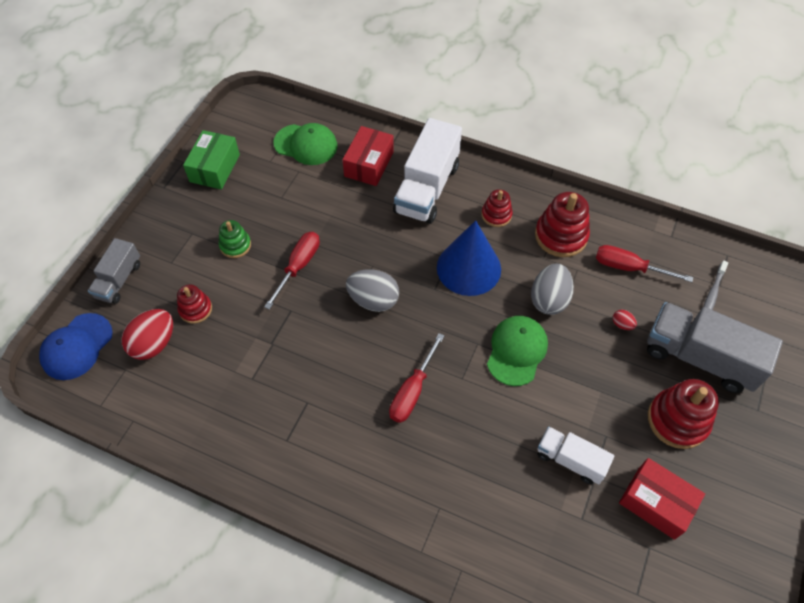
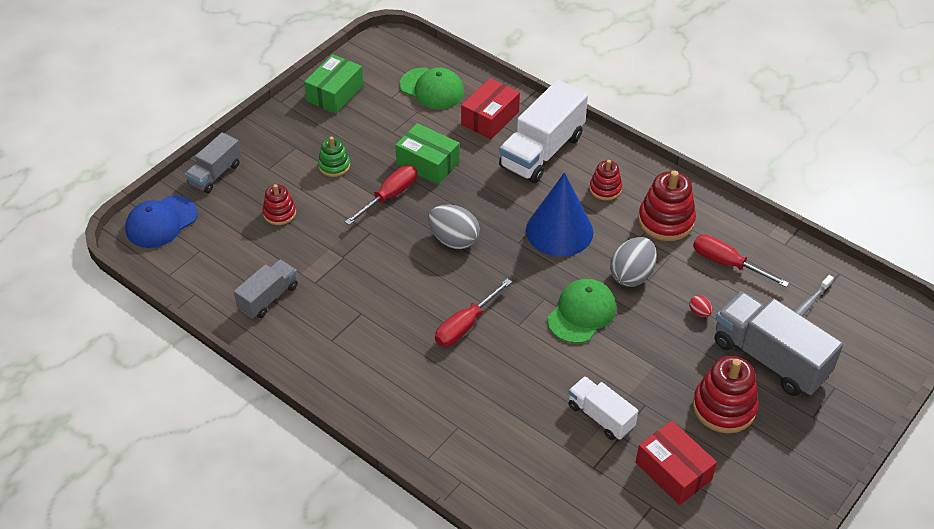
camera: 15 degrees right, 10 degrees down
(154, 343) = (232, 234): red egg -> none
(210, 407) = (268, 297): none -> grey truck
(325, 223) = (428, 163): none -> green box

